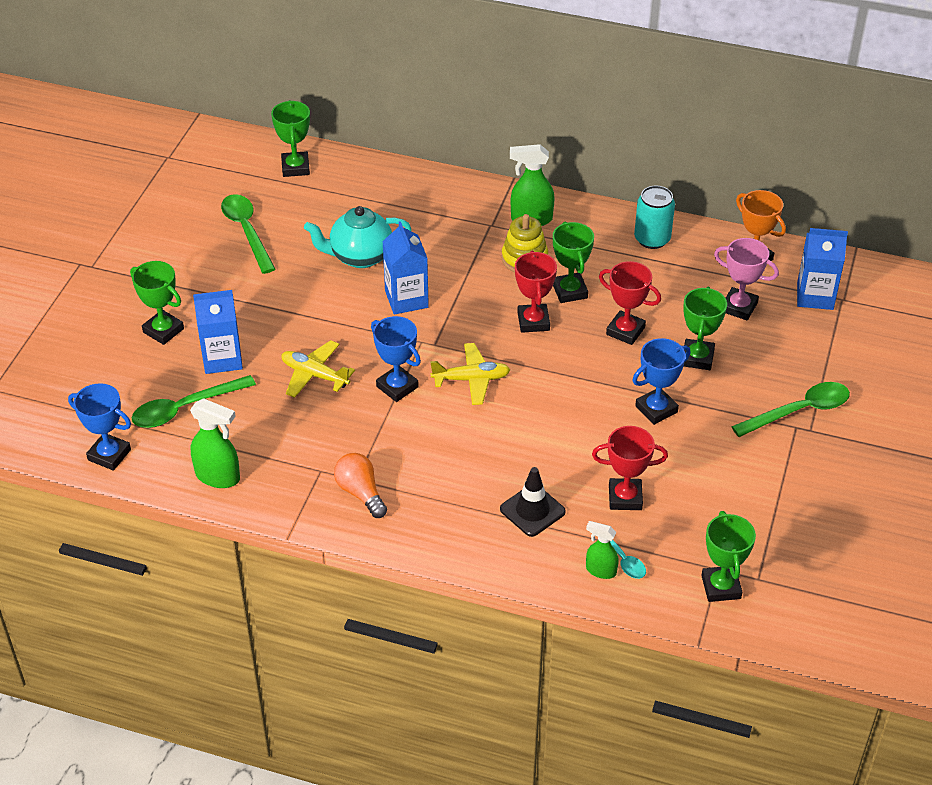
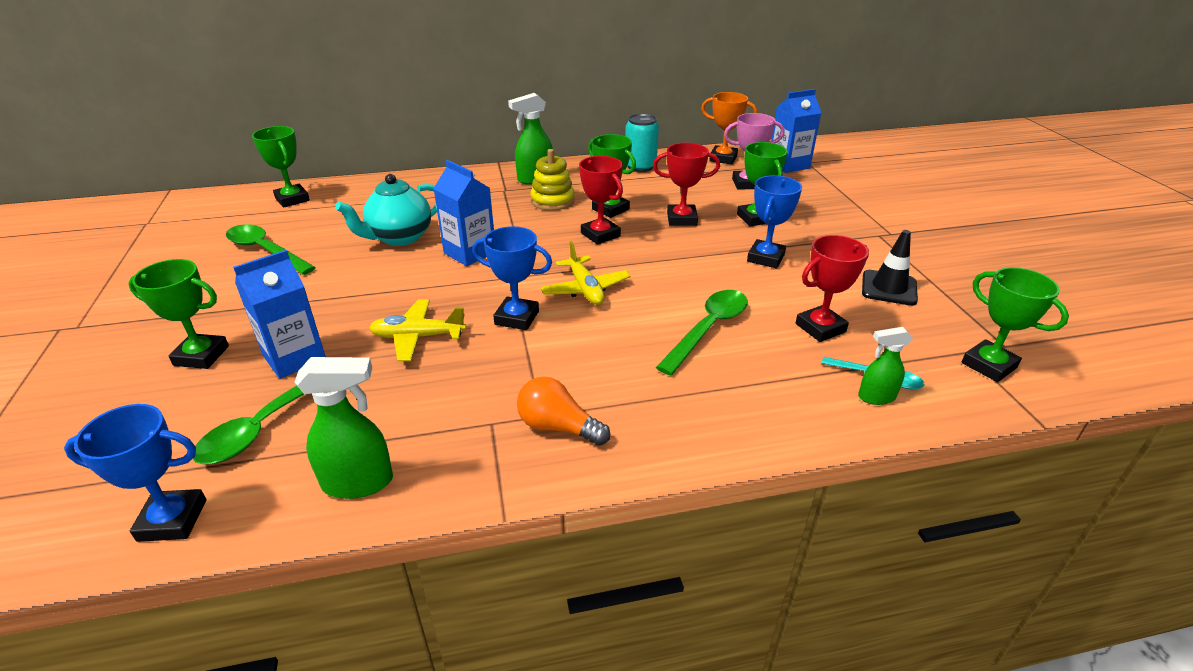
camera: 30 degrees left, 10 degrees down
(471, 379) = (585, 289): yellow plane -> yellow plane turned 105 degrees clockwise
(532, 510) = (753, 371): black traffic cone -> black traffic cone (889, 288)
(799, 411) = (868, 225): green spoon -> green spoon (708, 329)

